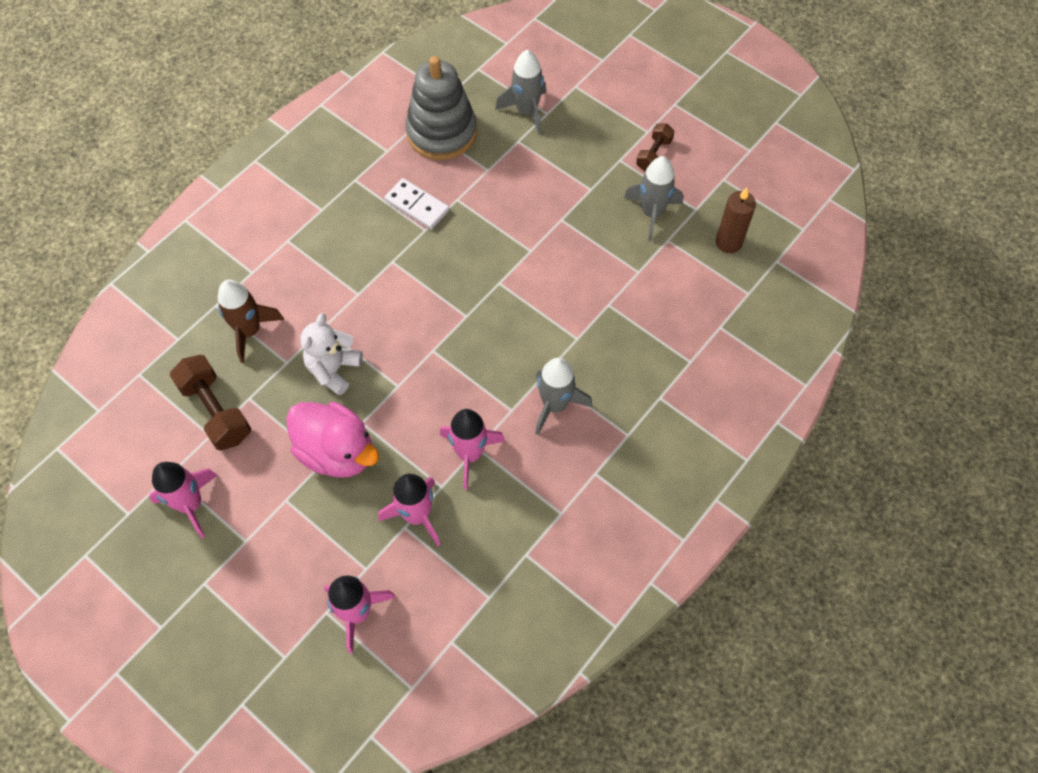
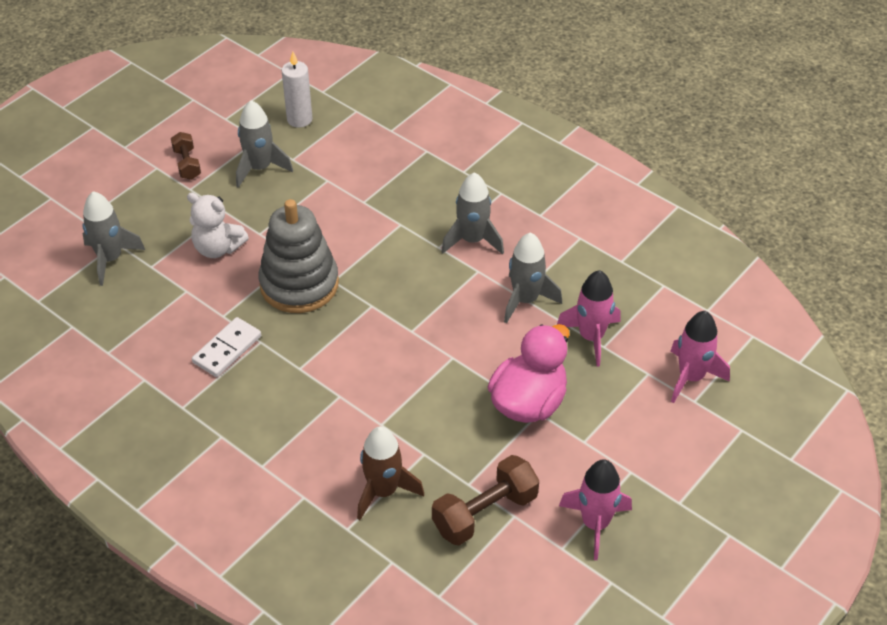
camera: 90 degrees left, 15 degrees down
(333, 369) = (433, 411): white teddy bear -> white teddy bear (218, 248)
(441, 132) = (127, 331): grey stacking toy -> grey stacking toy (299, 284)
(470, 454) = (525, 300): pink rocket -> grey rocket
(654, 154) = (187, 164): brown dumbbell -> brown dumbbell turned 45 degrees clockwise
(728, 242) = (299, 119): brown candle -> white candle

